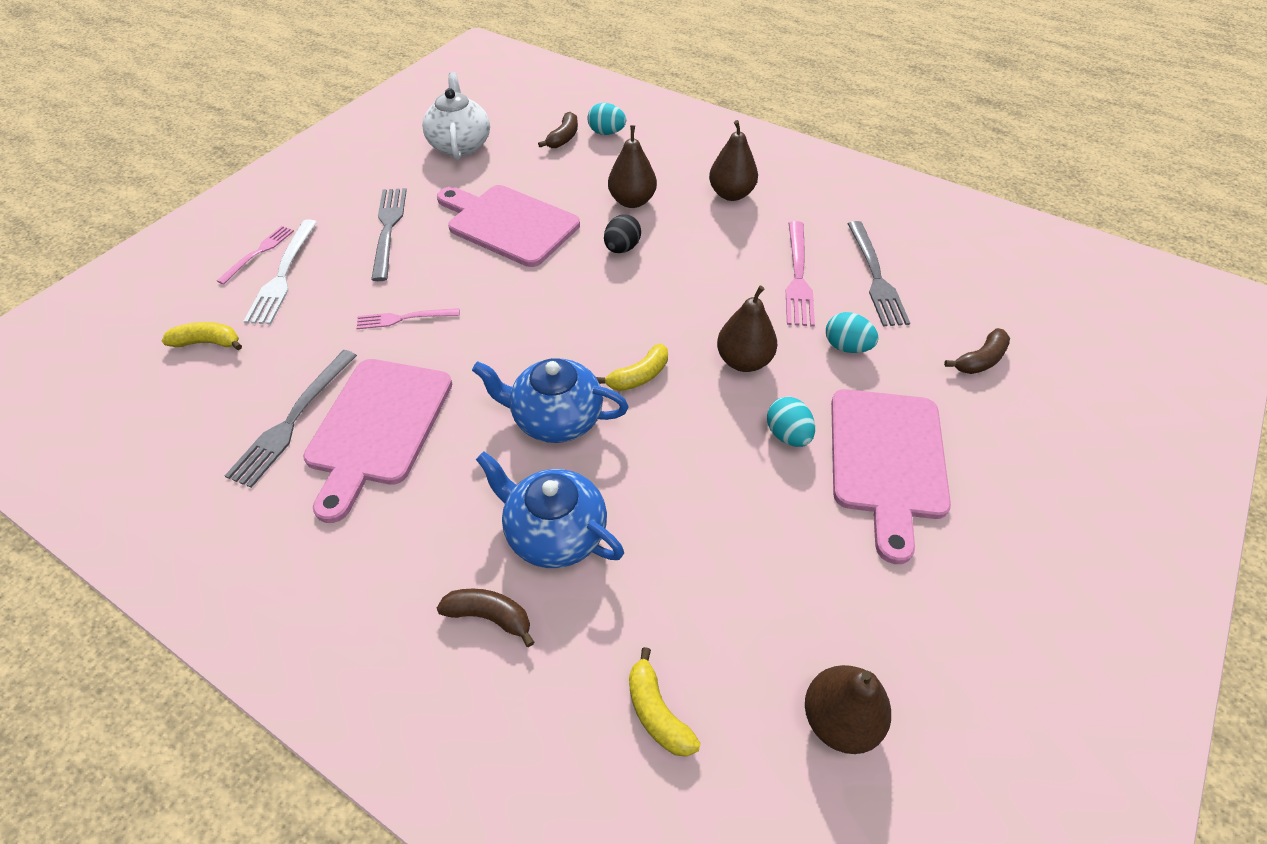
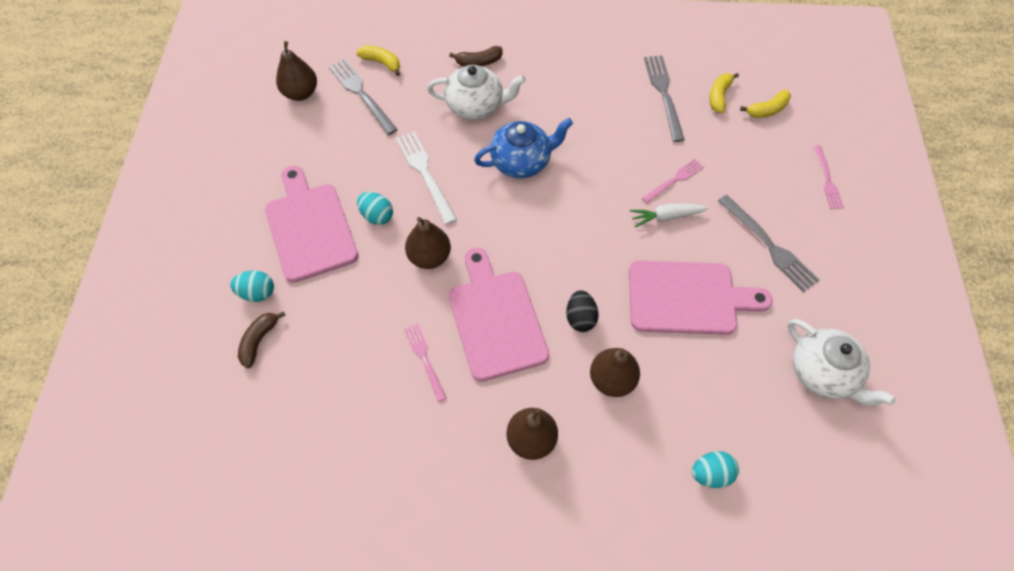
camera: 150 degrees right, 10 degrees up
(283, 275) = (788, 172): white fork -> white fork (425, 174)
(378, 427) = (615, 112): pink cutting board -> pink cutting board (496, 319)
(453, 290) = (666, 217): none -> white carrot
(554, 533) = (476, 106): blue teapot -> white teapot
(563, 138) = (744, 440): brown banana -> none
(639, 376) = (492, 212): yellow banana -> yellow banana (719, 96)
(798, 277) = (425, 359): pink fork -> pink fork, size x0.64
(846, 347) = (362, 305): turquoise egg -> turquoise egg (257, 293)
(875, 277) = (360, 392): grey fork -> grey fork (361, 94)

